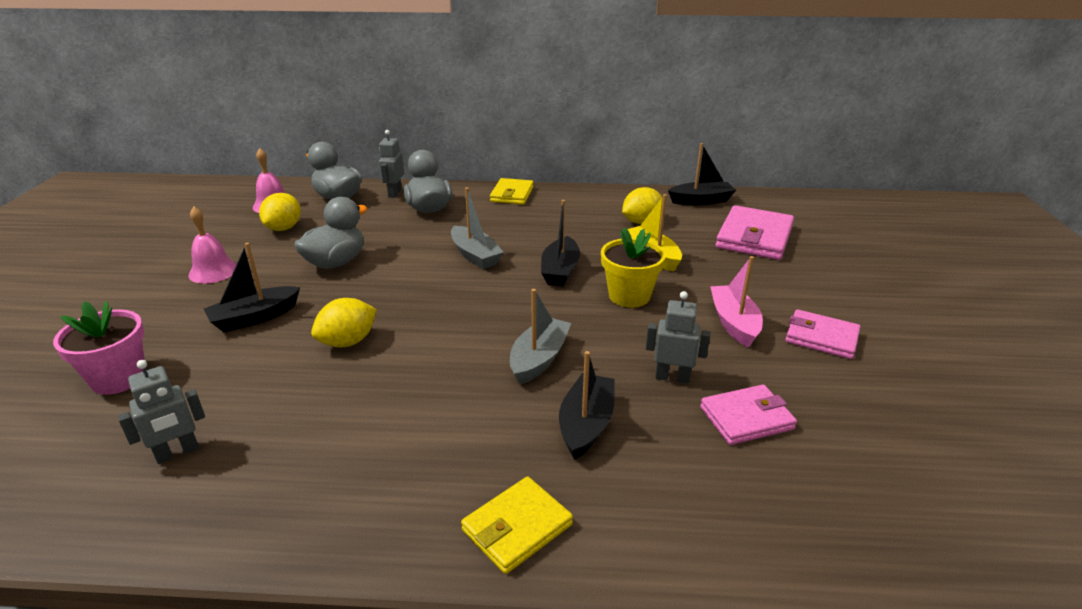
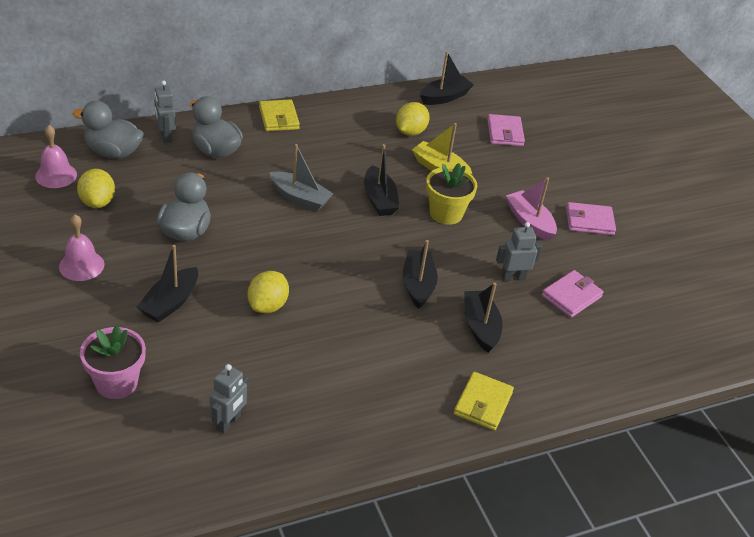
camera: 30 degrees left, 10 degrees up
(539, 359) = (418, 285): grey boat -> black boat
(754, 237) = (505, 133): pink wallet -> pink wallet, size x0.63

